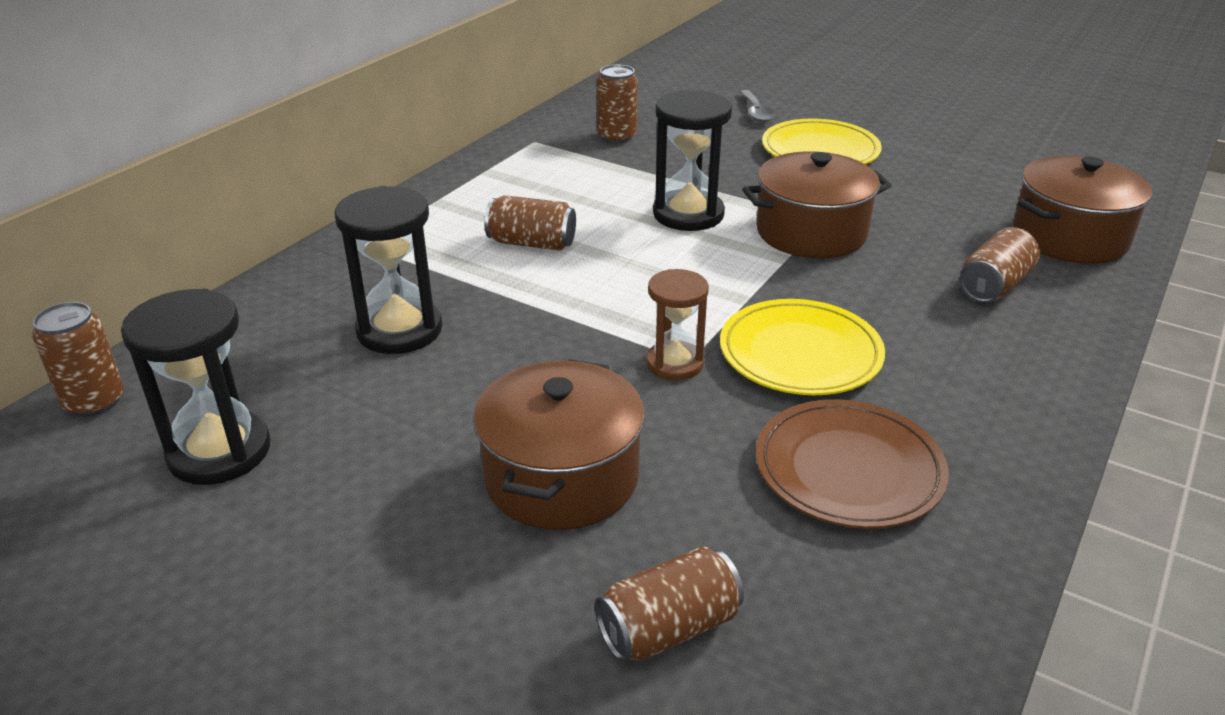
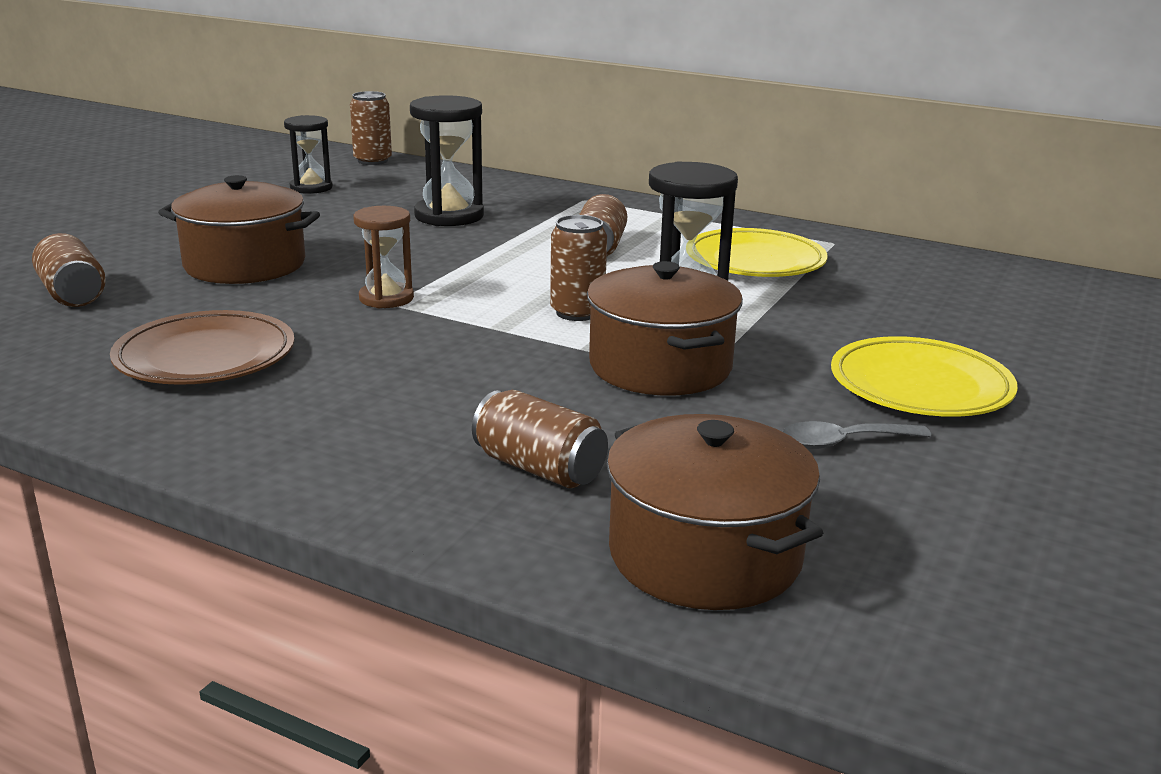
camera: 85 degrees right, 10 degrees down
(219, 451) = (311, 188): black hourglass -> black hourglass, size x0.65
(617, 137) = (876, 276): brown can -> brown can (577, 312)
(756, 112) = (1030, 351): grey spoon -> grey spoon (844, 442)
(800, 354) = (393, 347): yellow plate -> yellow plate (755, 261)

